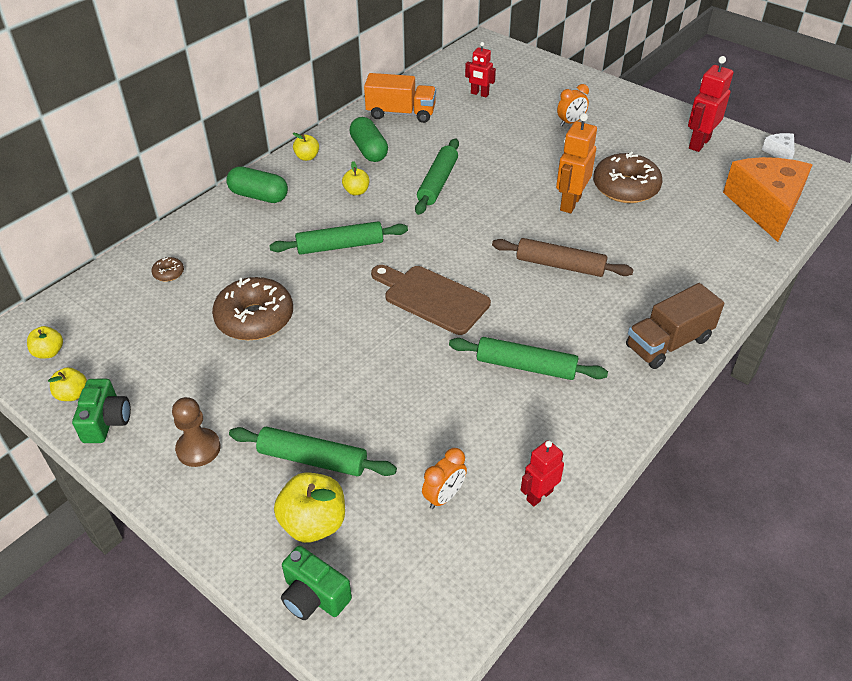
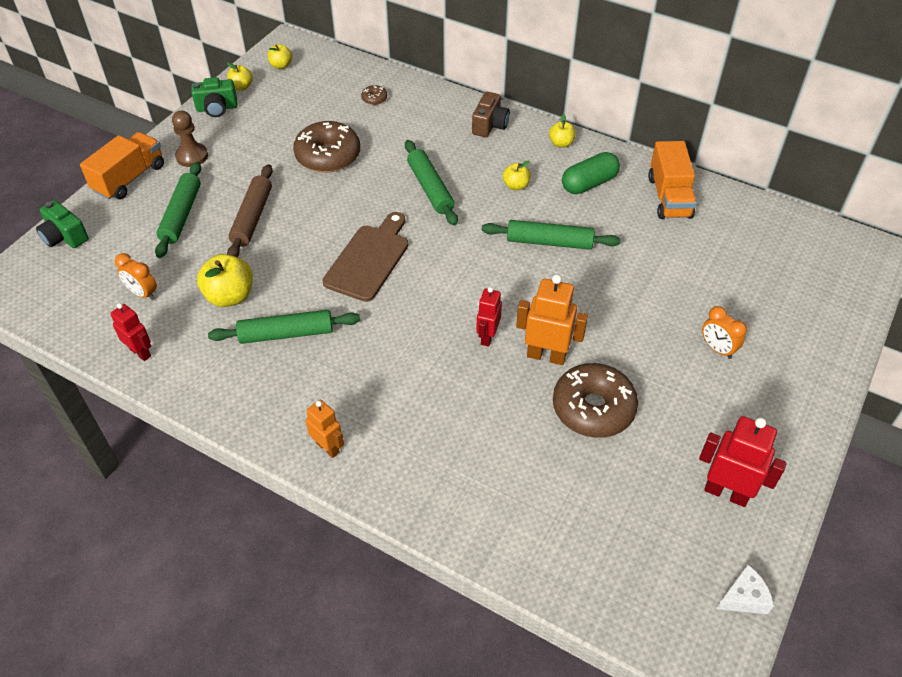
camera: 80 degrees right, 5 degrees up
(216, 520) = (129, 178): none -> orange truck
(259, 196) = (490, 125): green capsule -> brown camera
(313, 523) = (123, 226): yellow apple -> yellow apple (230, 296)
(314, 596) = (64, 237): green camera -> green camera turned 75 degrees counterclockwise
(479, 94) = (742, 257): red robot -> red robot (487, 337)
(526, 366) = (286, 334): green rolling pin -> green rolling pin turned 75 degrees clockwise
(560, 265) = (434, 352): brown rolling pin -> brown rolling pin (252, 218)
(668, 343) = (328, 447): brown truck -> orange robot
(765, 206) = (600, 566): orange cheese -> none

